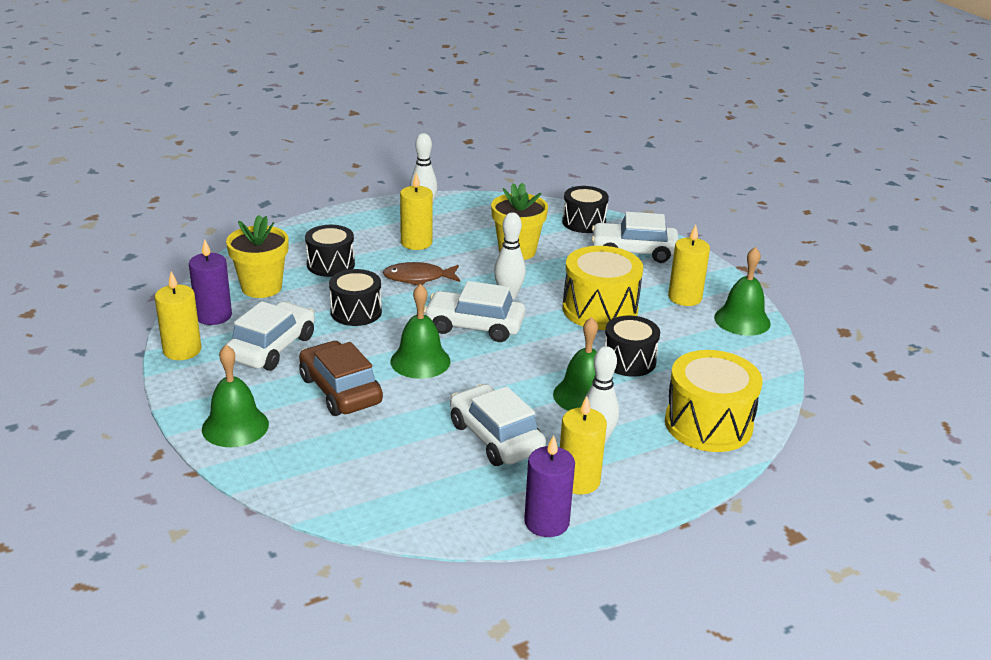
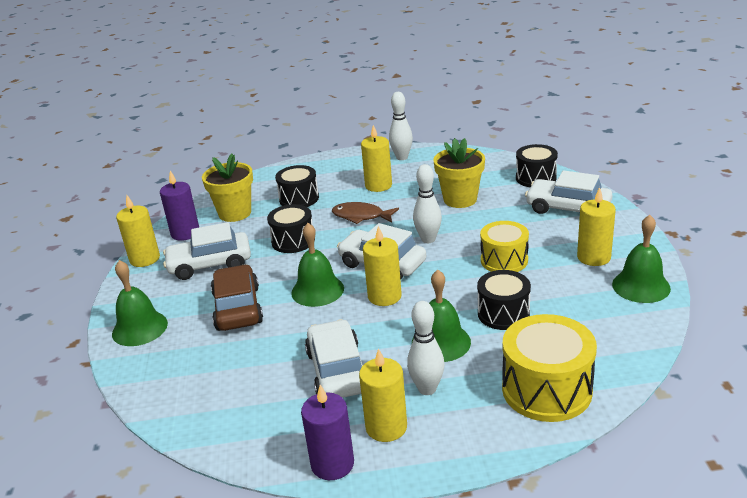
camera: 25 degrees right, 0 degrees up
(272, 348) = (210, 264): white car -> white car turned 150 degrees counterclockwise
(498, 359) = (384, 296): none -> yellow candle
(600, 309) = (504, 260): yellow drum -> yellow drum, size x0.66

